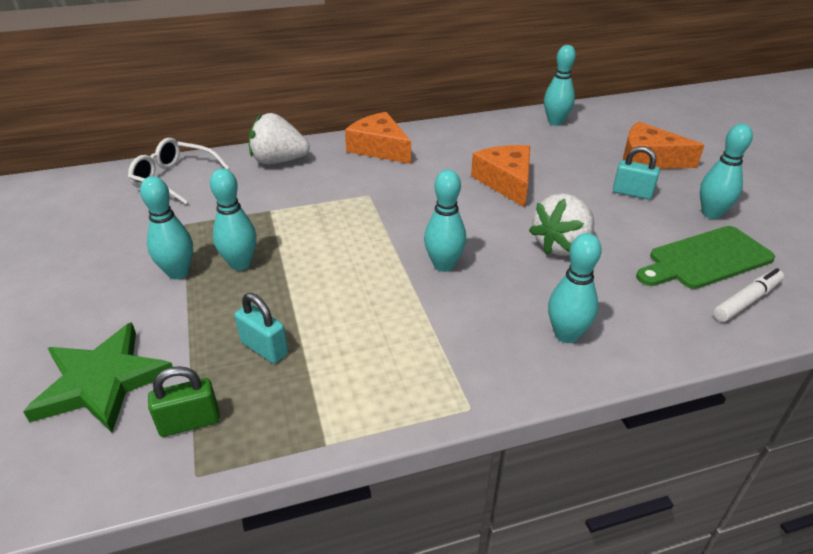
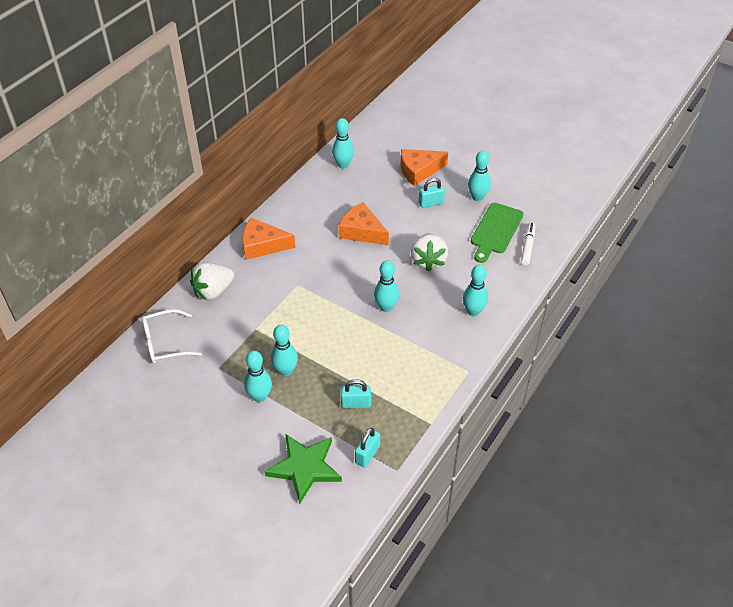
camera: 40 degrees left, 10 degrees up
(189, 422) = (367, 454): green padlock -> turquoise padlock

